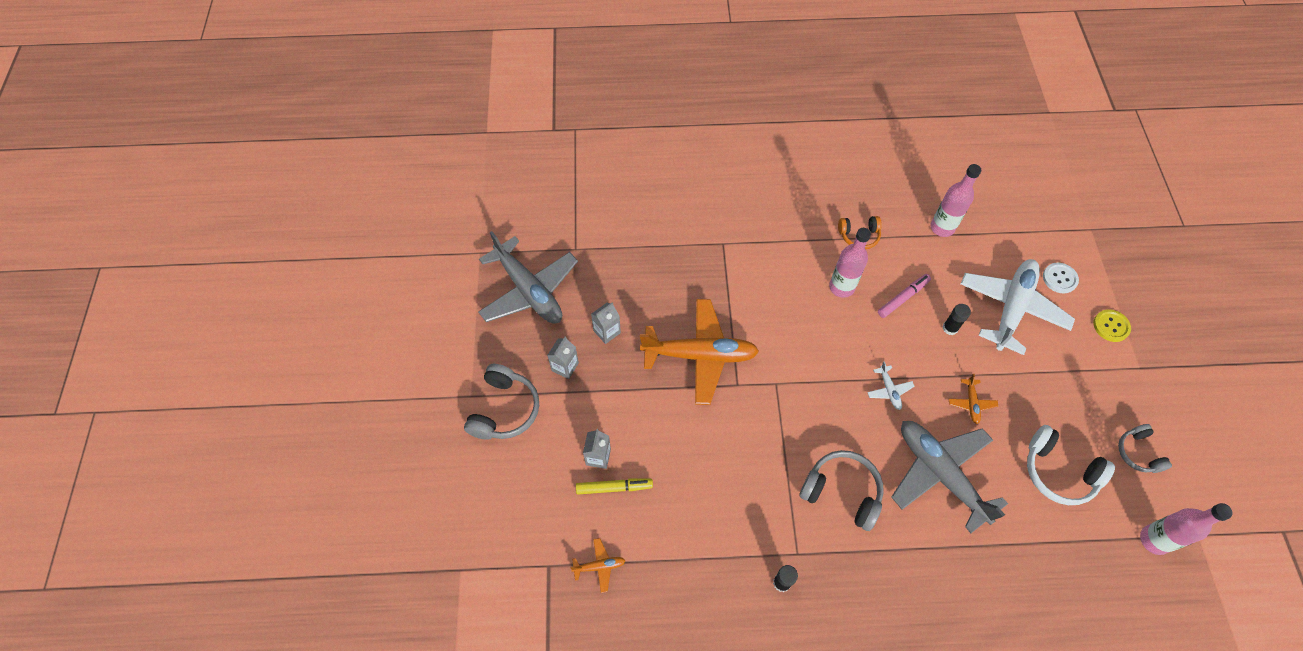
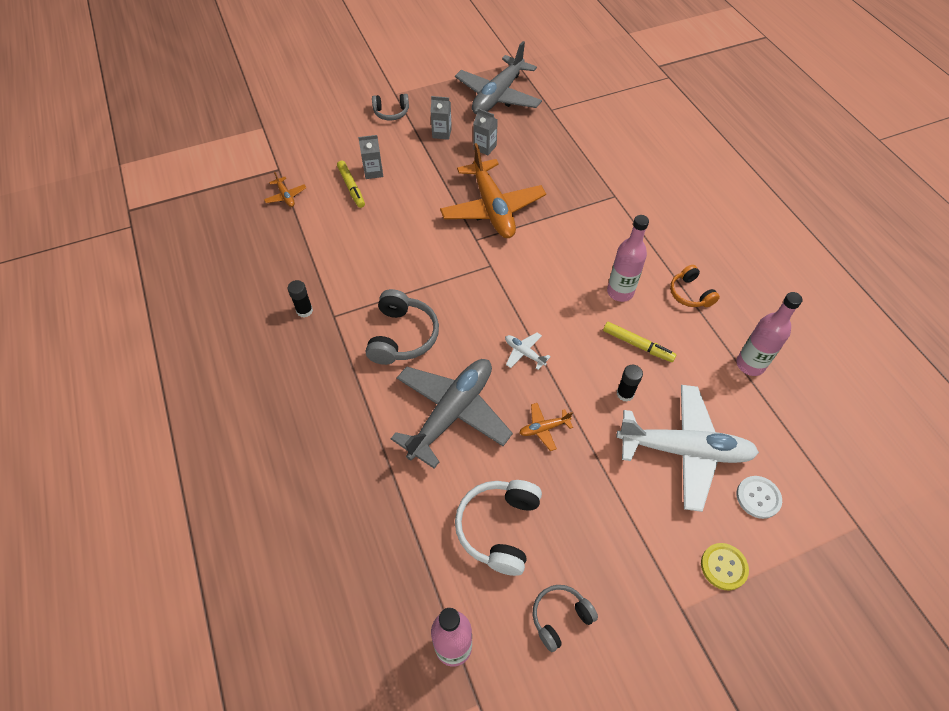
camera: 70 degrees right, 5 degrees down
(504, 409) = (391, 112): grey headphones -> grey headphones, size x0.62
(889, 390) = (524, 353): white plane -> white plane turned 75 degrees clockwise
(903, 298) = (637, 345): pink marker -> yellow marker

